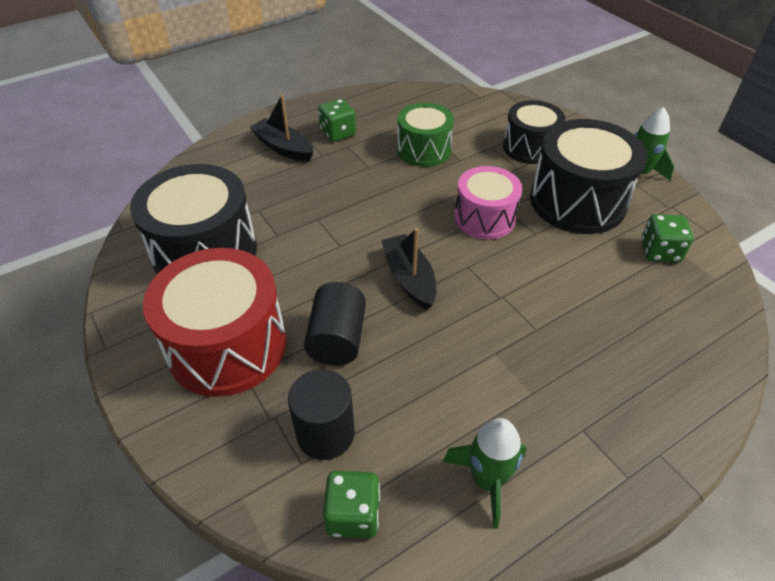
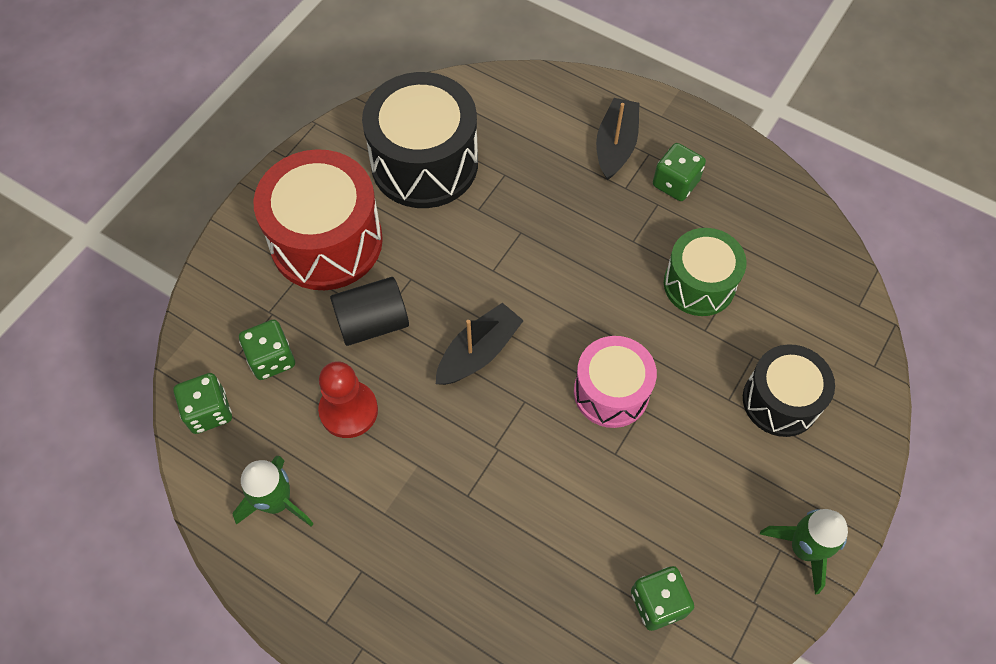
camera: 65 degrees right, 15 degrees up
(325, 433) = (271, 359): black cylinder -> green dice
(416, 386) = (348, 410): none -> red pawn
(577, 201) = (701, 486): black drum -> none

